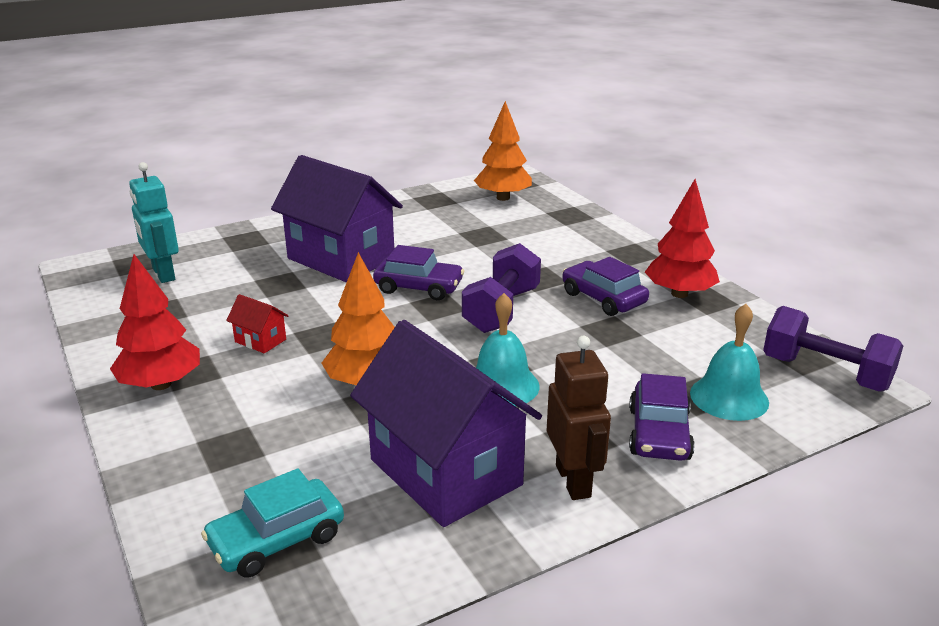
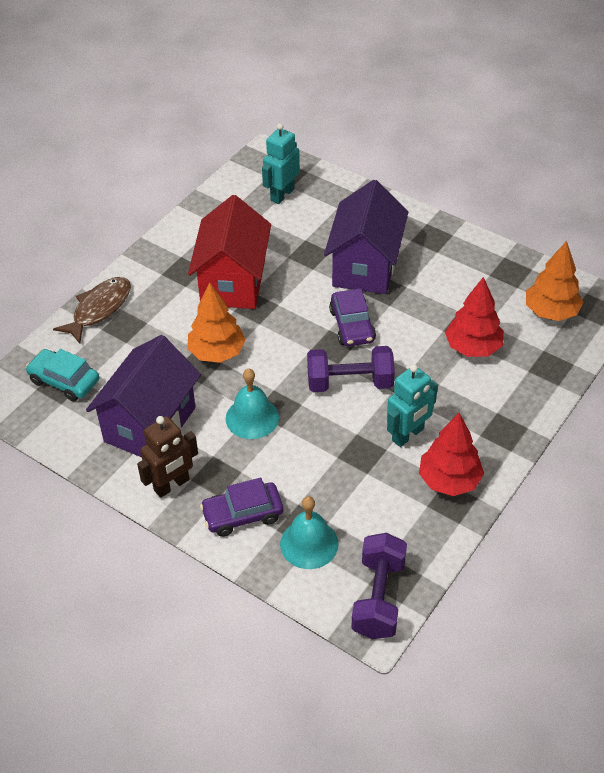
camera: 65 degrees right, 20 degrees up
(161, 384) = (163, 266): red tree -> red tree (473, 347)
(167, 463) = (99, 309): none -> brown fish
(260, 340) = (233, 282): red house -> red house, size x2.50
(603, 298) = (408, 435): purple car -> turquoise robot

